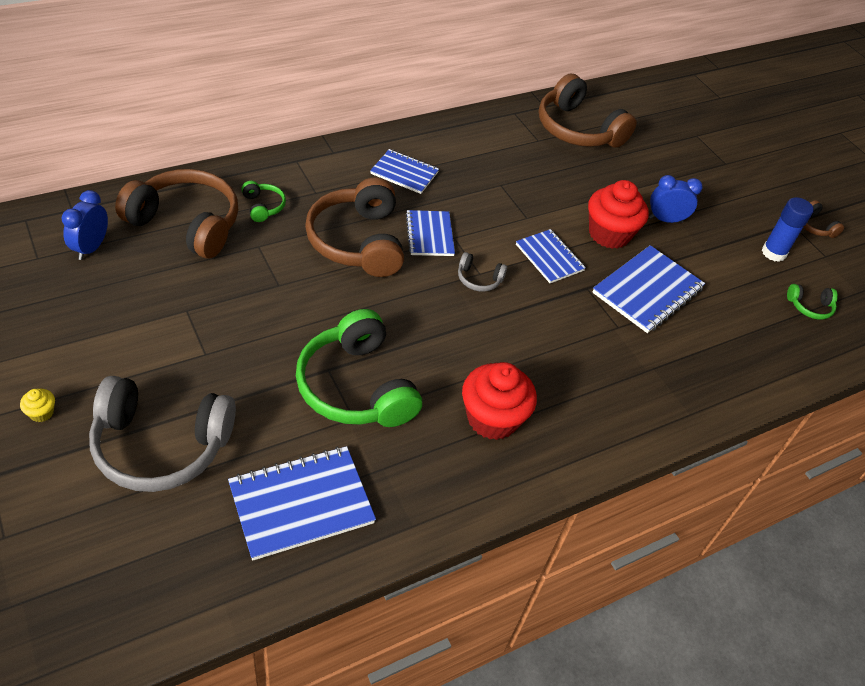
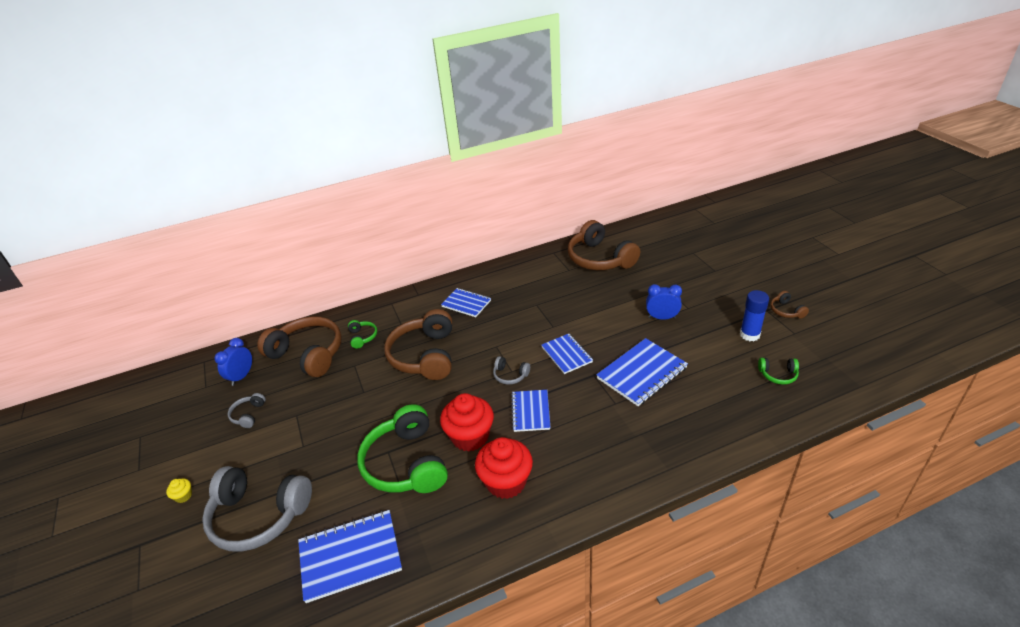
camera: 15 degrees right, 10 degrees down
(114, 304) = (248, 415): none -> grey headphones
(429, 235) = (478, 346): blue notebook -> blue notebook (530, 411)
(609, 234) = (615, 332): red cupcake -> red cupcake (470, 436)

